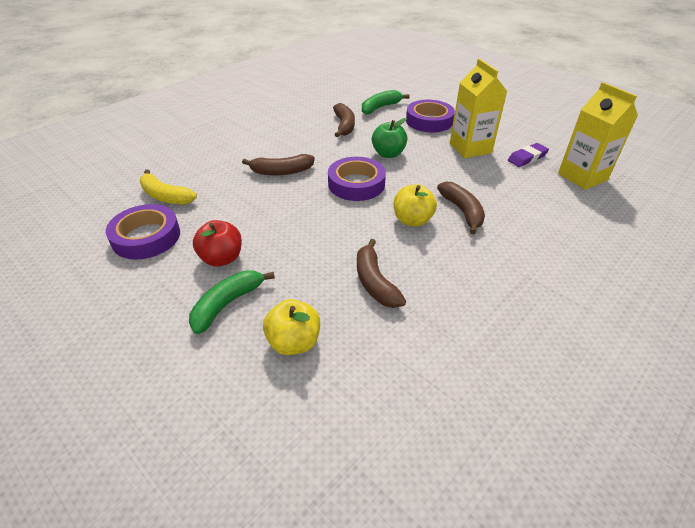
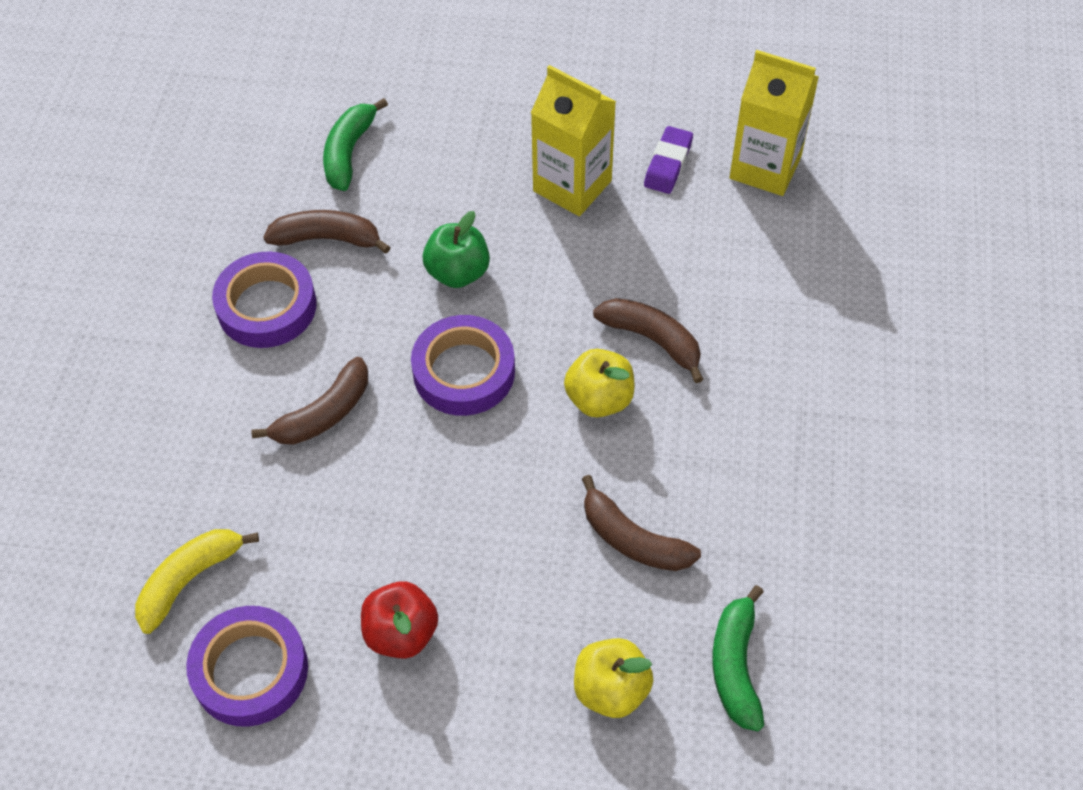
camera: 35 degrees left, 15 degrees up
(165, 196) = (189, 580): yellow banana -> yellow banana turned 135 degrees clockwise
(227, 304) = (481, 695): green banana -> green banana (735, 666)
(344, 125) = (327, 238): brown banana -> brown banana turned 45 degrees counterclockwise
(429, 121) = (460, 147): purple tape -> purple tape (267, 306)

